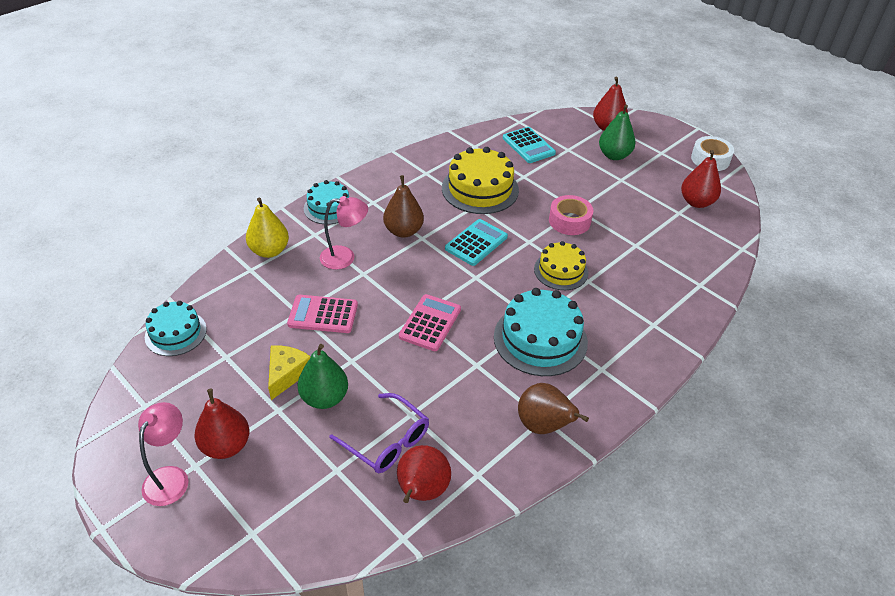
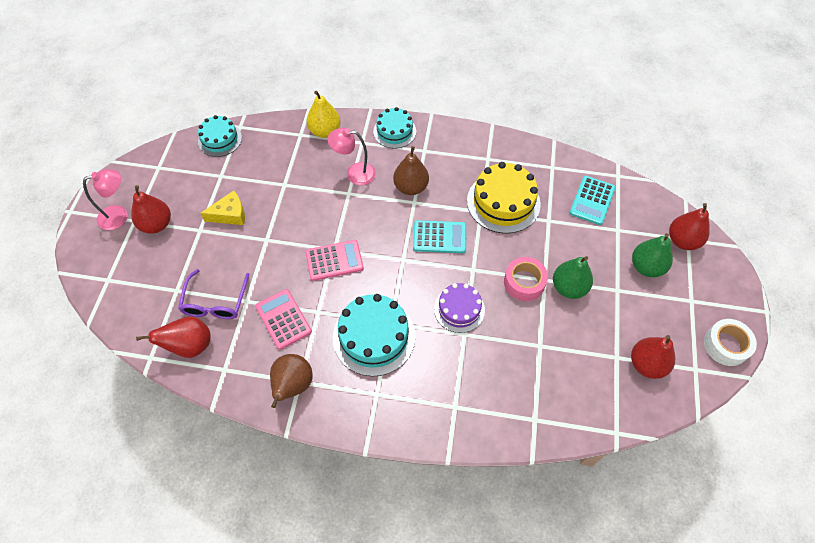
camera: 55 degrees right, 15 degrees up
(323, 314) = (293, 198): pink calculator -> pink calculator (283, 319)
(324, 398) = (225, 246): green pear -> green pear (568, 287)
(345, 257) = (354, 173): pink lamp -> pink lamp turned 135 degrees clockwise
(561, 271) = (459, 309): yellow cake -> purple cake

